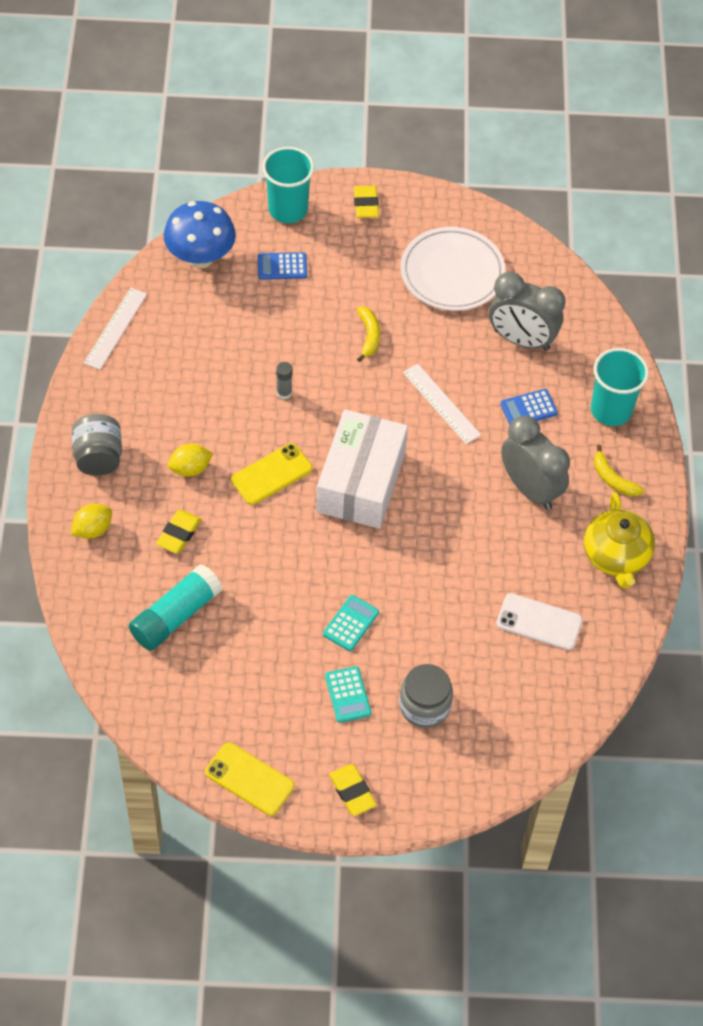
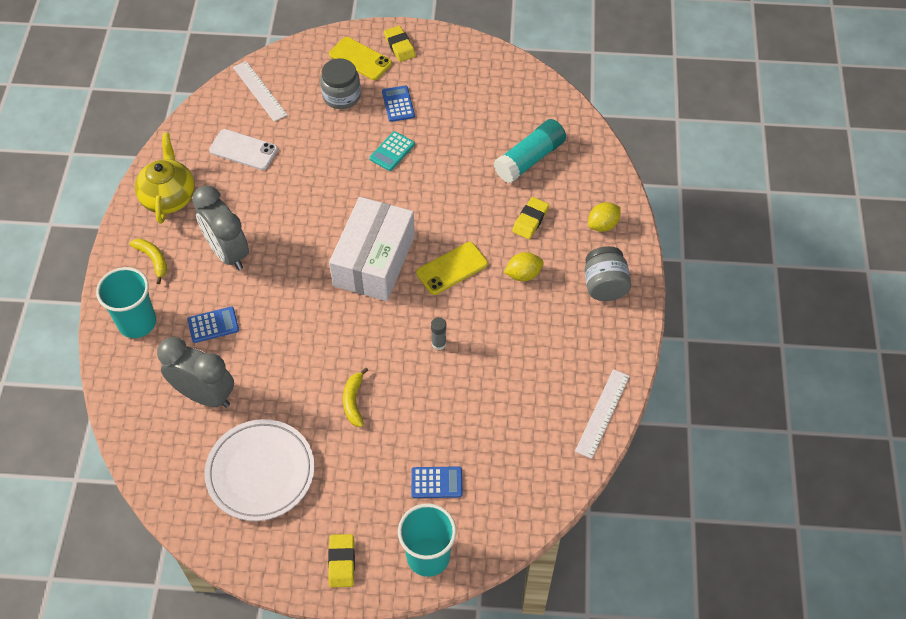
camera: 175 degrees left, 0 degrees up
(200, 257) = (521, 494): blue mushroom -> none
(249, 779) = (472, 54): yellow phone -> yellow phone (360, 59)
(348, 695) = (398, 104): turquoise calculator -> blue calculator
(441, 403) = (293, 331): white ruler -> white ruler (259, 91)

